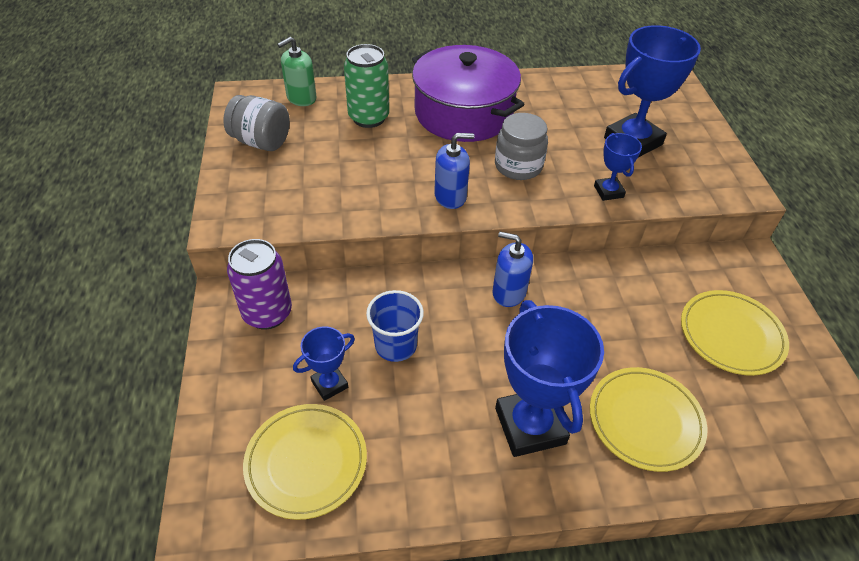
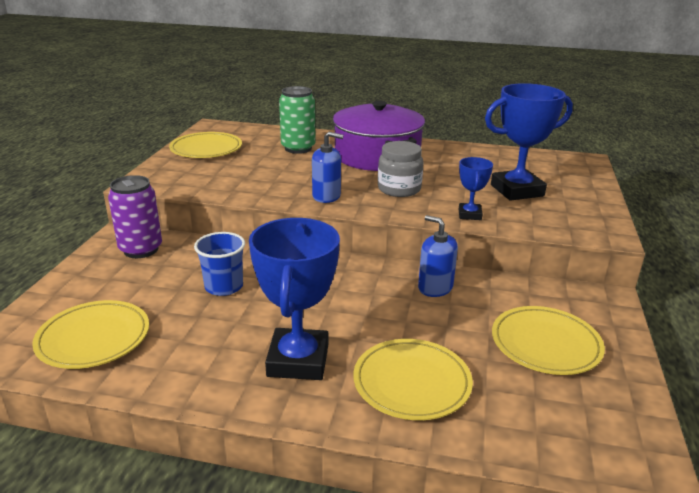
camera: 20 degrees right, 20 degrees down
(261, 142) = (206, 149): grey jar -> yellow plate
(301, 98) = (256, 133): green soap dispenser -> none
(329, 384) = (152, 298): blue trophy -> none
(509, 292) = (346, 275): blue soap dispenser -> blue soap dispenser (435, 288)

